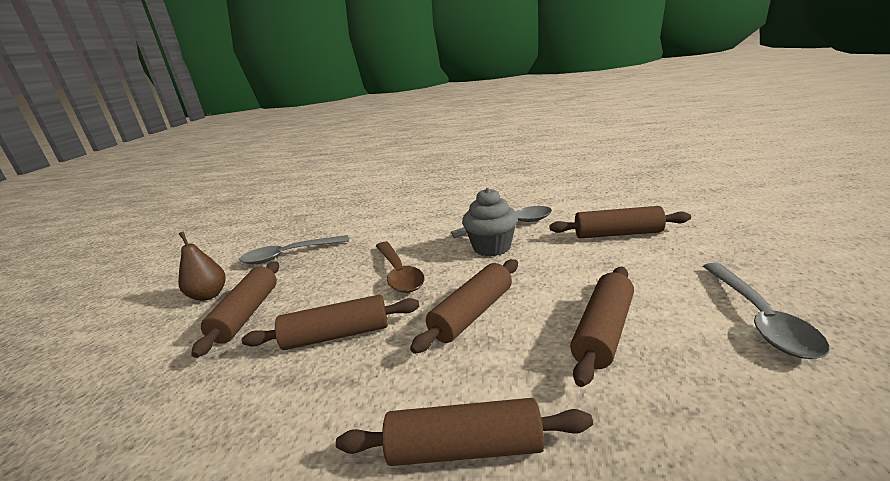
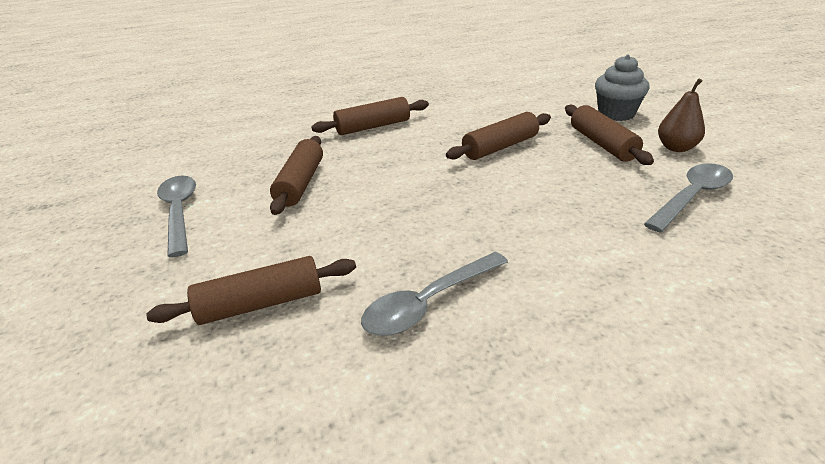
camera: 155 degrees right, 10 degrees up
(399, 273) = (512, 198): brown spoon -> none
(472, 314) = (406, 177): brown rolling pin -> none
(492, 247) = (430, 250): grey cupcake -> grey cupcake (616, 114)

